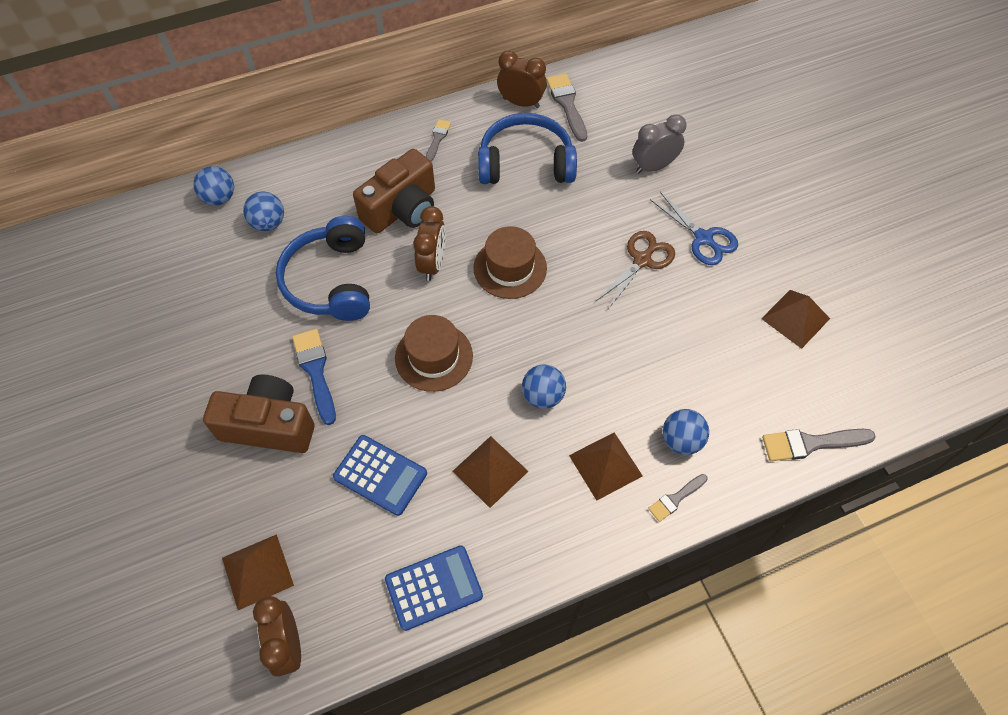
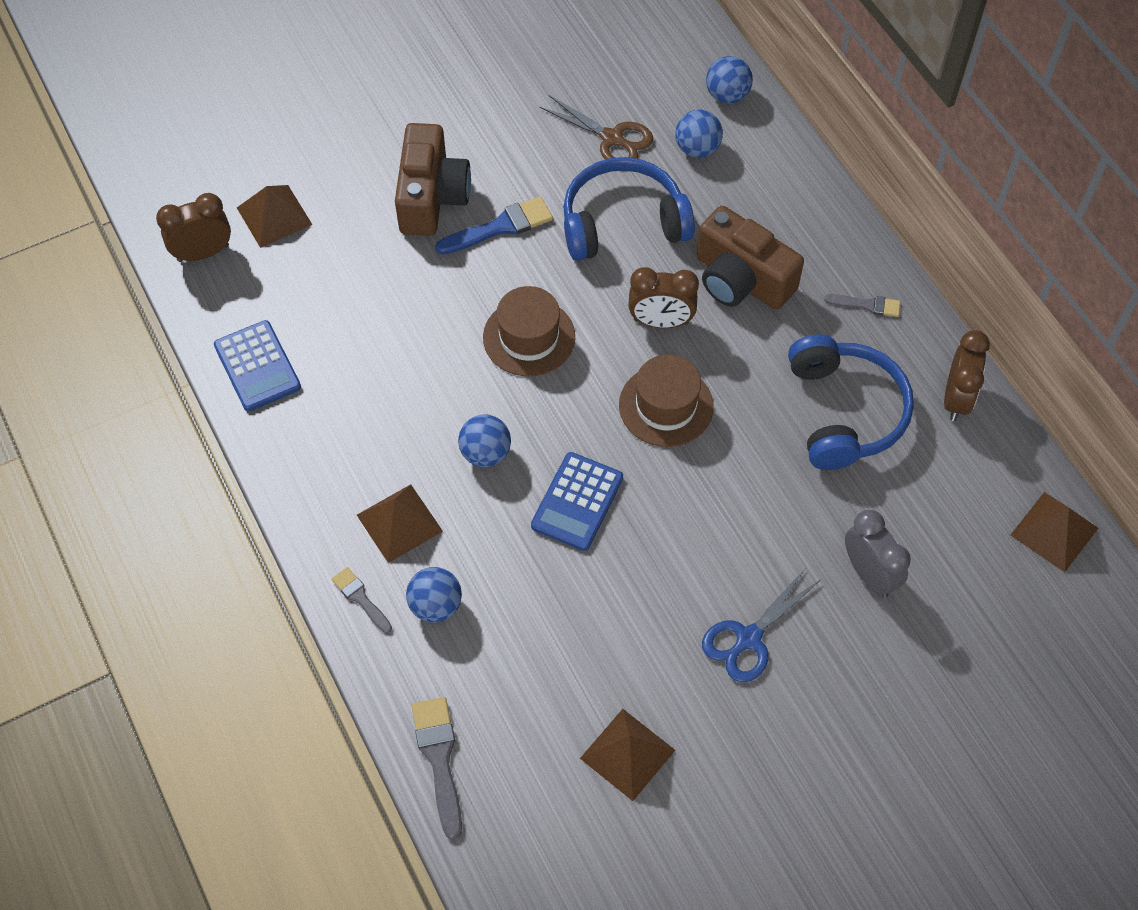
camera: 85 degrees right, 0 degrees up
(380, 475) = (379, 304): blue calculator -> blue calculator (577, 502)
(490, 471) = (387, 406): brown pyramid -> brown pyramid (1054, 531)
(567, 104) = (967, 457): grey brush -> none
(642, 260) = (699, 560): brown scissors -> brown scissors (612, 138)

